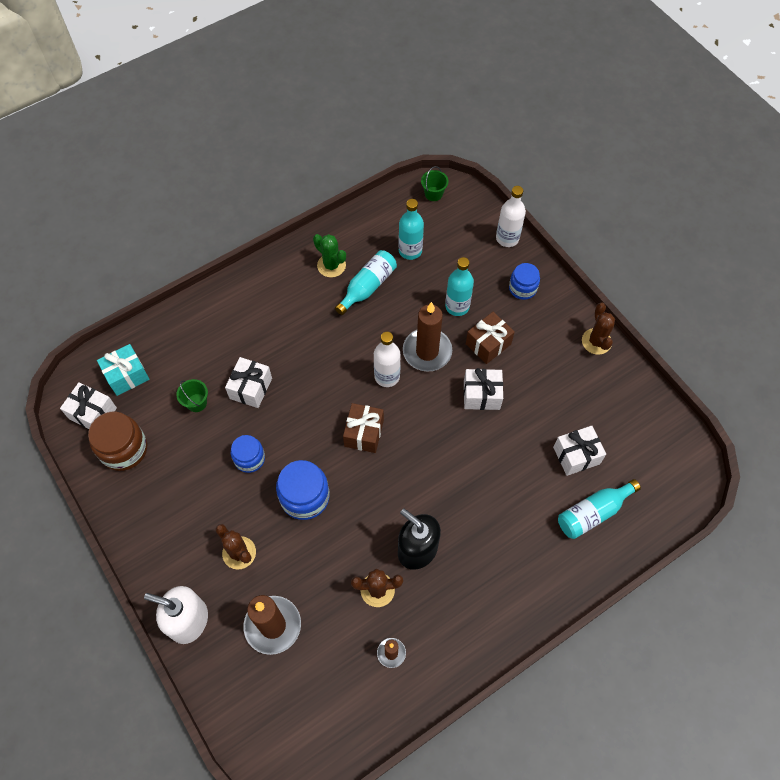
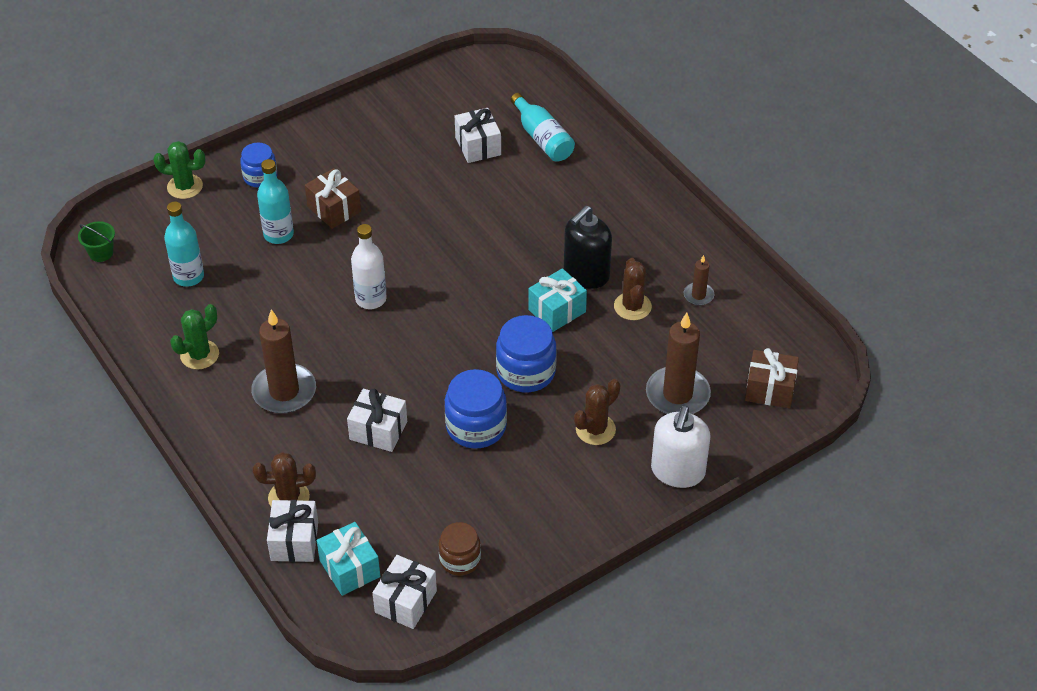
camera: 90 degrees left, 15 degrees down
(124, 449) = (460, 559): brown jar -> brown jar, size x0.64
(196, 403) = (396, 486): green bucket -> none
(249, 458) = (476, 426): blue jar -> blue jar, size x1.56
(364, 433) = (445, 319): brown gift -> brown gift (770, 389)
(367, 287) = (239, 318): turquoise bottle -> none
(373, 523) = (557, 311): none -> turquoise gift
(427, 351) = (339, 262): brown candle -> brown candle (284, 391)
(481, 395) = (401, 217): white gift -> white gift (294, 541)
(507, 238) = (185, 187): white bottle -> green cactus
(596, 341) = (339, 121): brown cactus -> brown cactus (289, 497)

